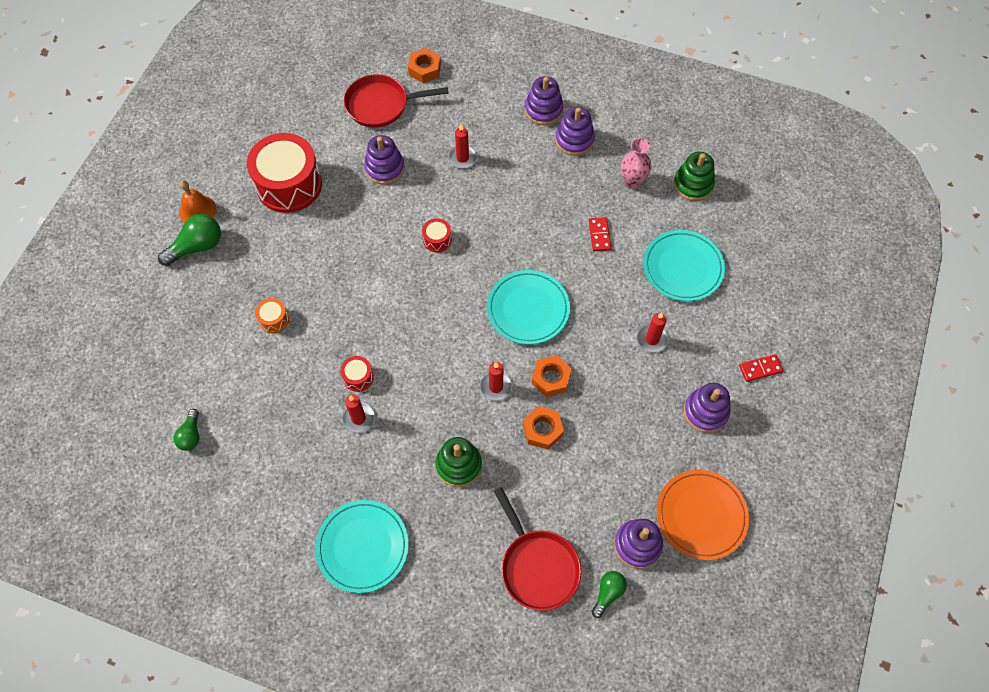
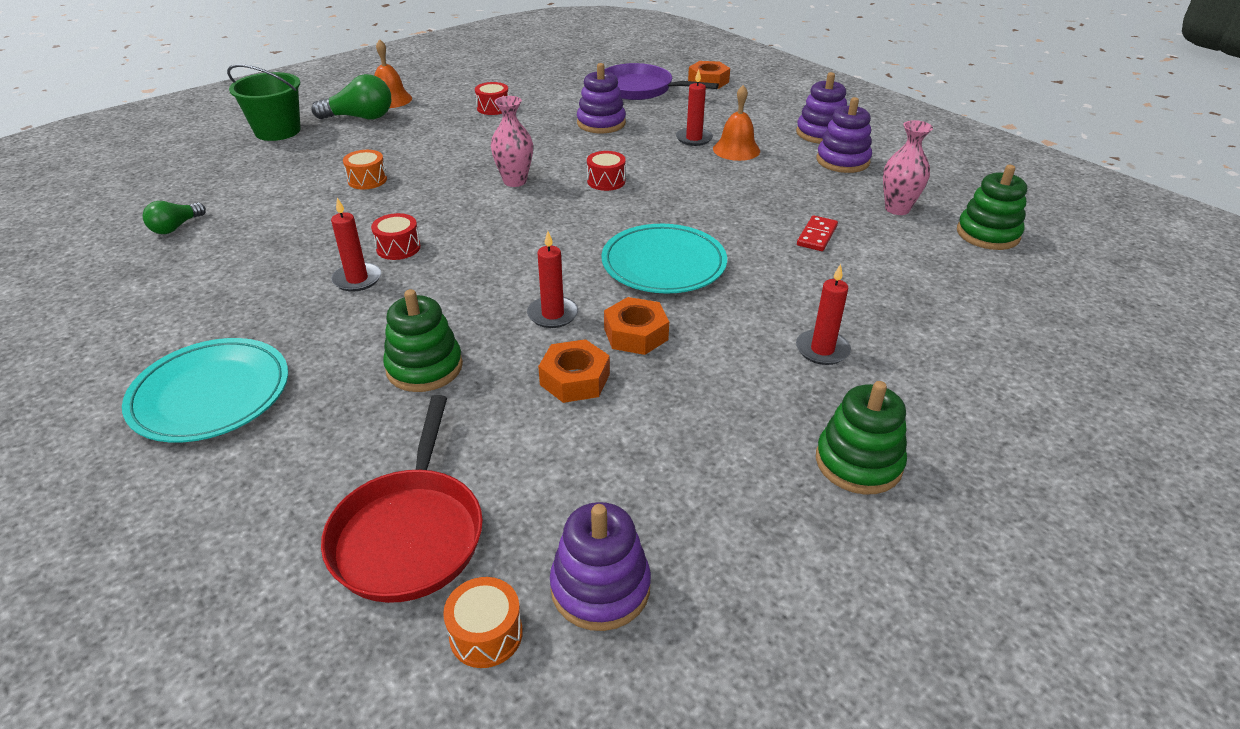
camera: 30 degrees right, 25 degrees down
(149, 295) = (277, 131): none -> green bucket
(289, 185) = (493, 108): red drum -> red drum, size x0.42
(377, 270) = (515, 181): none -> pink vase
(381, 105) = (640, 89): red pan -> purple pan
(499, 159) = (736, 150): none -> orange bell
(608, 593) = (486, 634): green light bulb -> orange drum
(682, 268) = (922, 299): turquoise plate -> none
(701, 515) = (753, 602): orange plate -> none
(705, 412) = (858, 462): purple stacking toy -> green stacking toy
(760, 369) = (996, 449): red domino -> none

